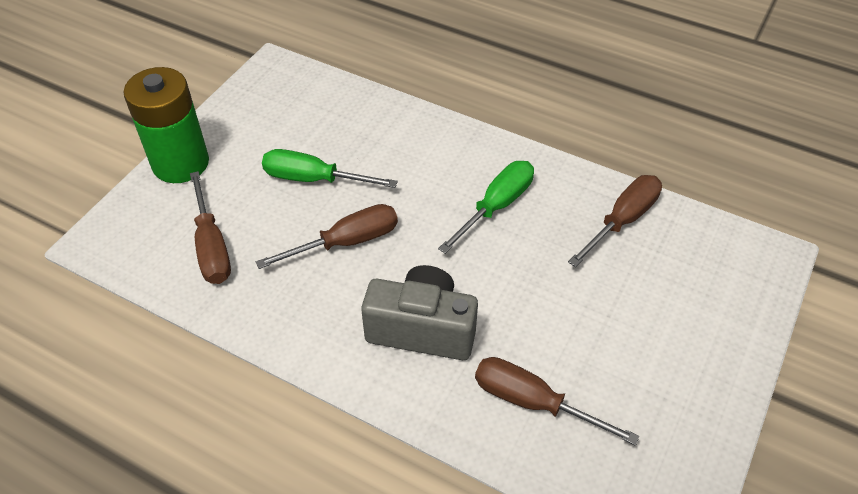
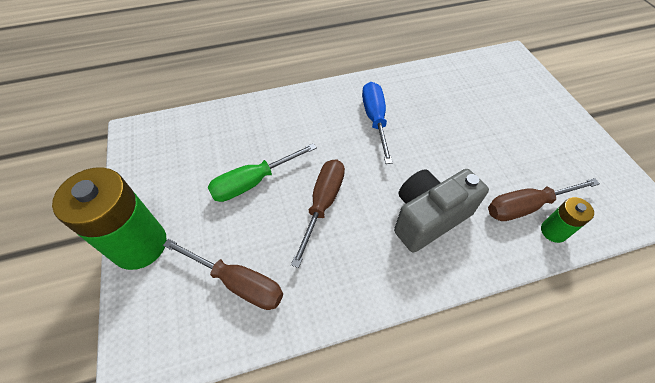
camera: 45 degrees left, 5 degrees up
(496, 206) = (375, 119): green screwdriver -> blue screwdriver
(526, 444) = (553, 231): none -> green battery
(622, 220) = (438, 83): brown screwdriver -> none

